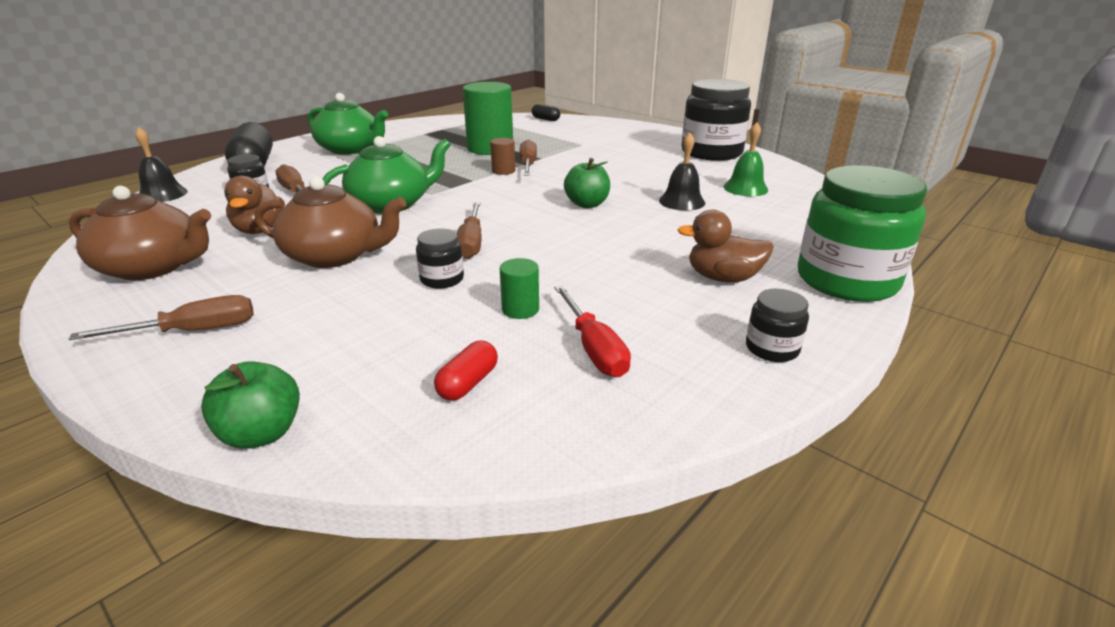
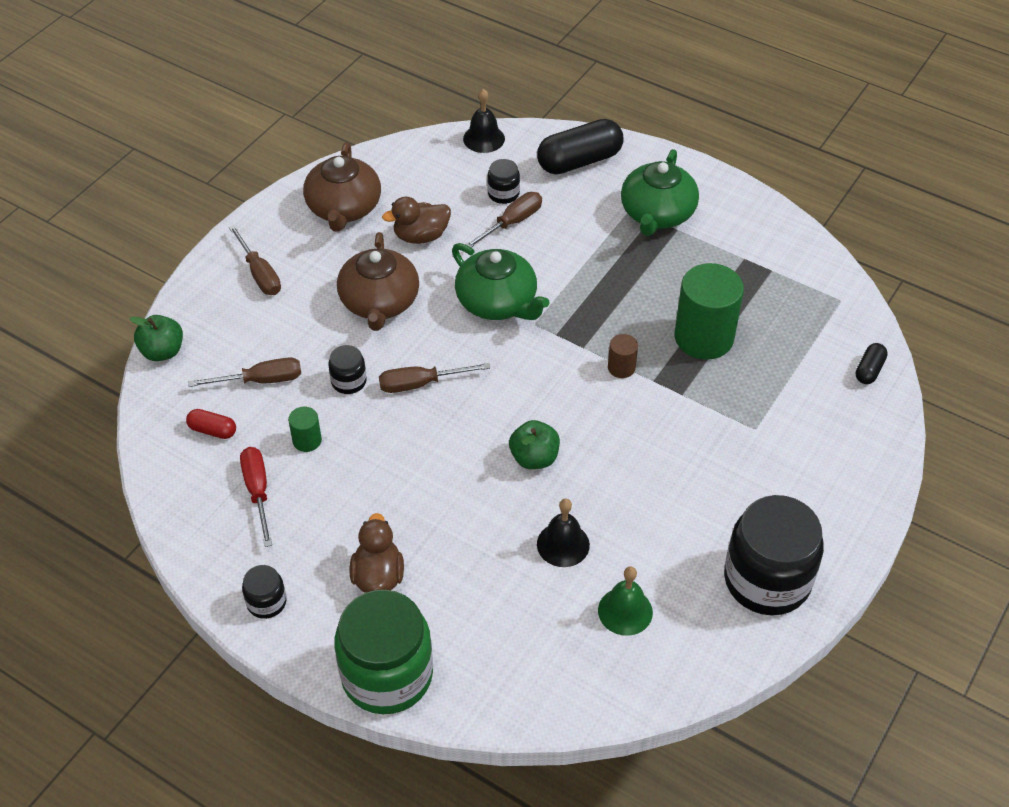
camera: 80 degrees right, 20 degrees up
(528, 165) = (648, 386): brown screwdriver -> brown screwdriver (260, 380)
(594, 348) = (258, 492): red screwdriver -> red screwdriver turned 105 degrees clockwise

